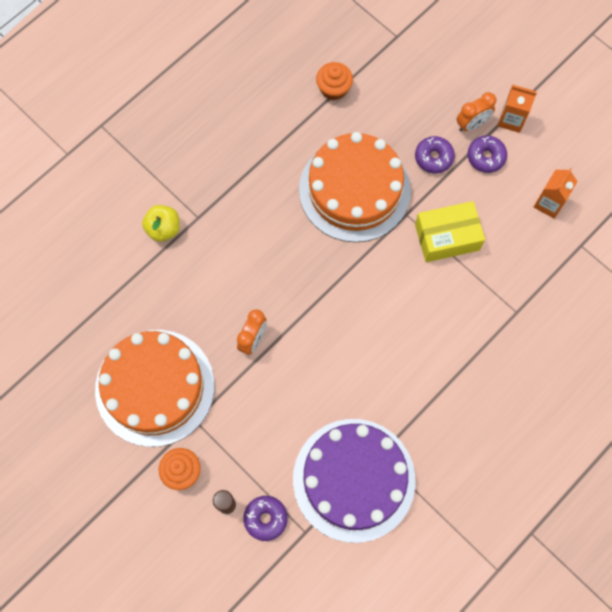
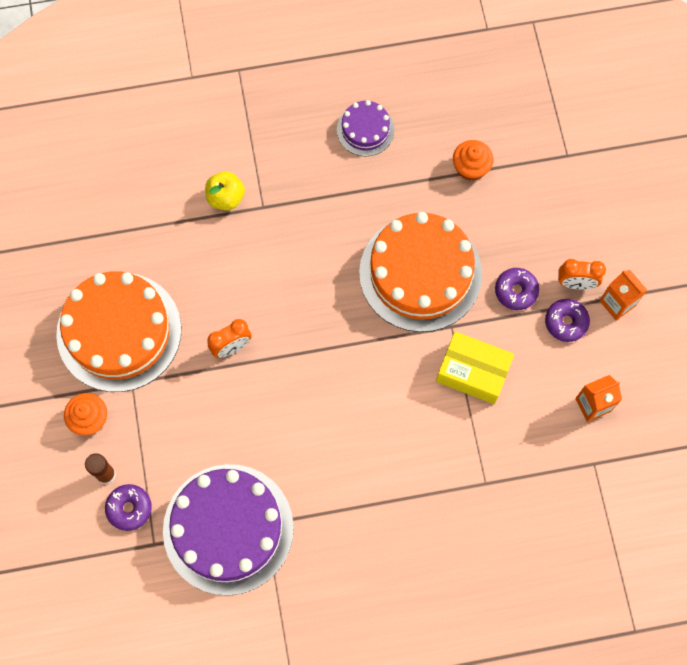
camera: 35 degrees right, 0 degrees up
(234, 110) = (365, 130): none -> purple cake

